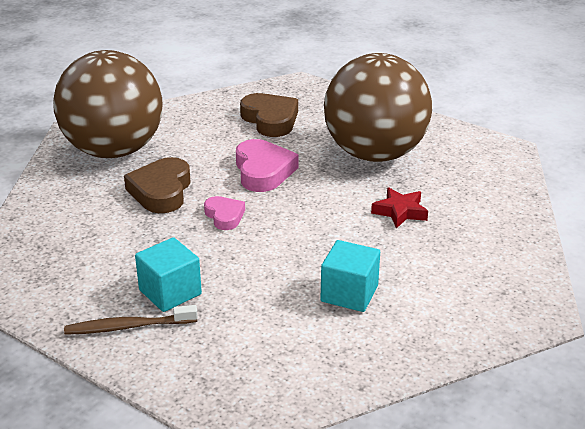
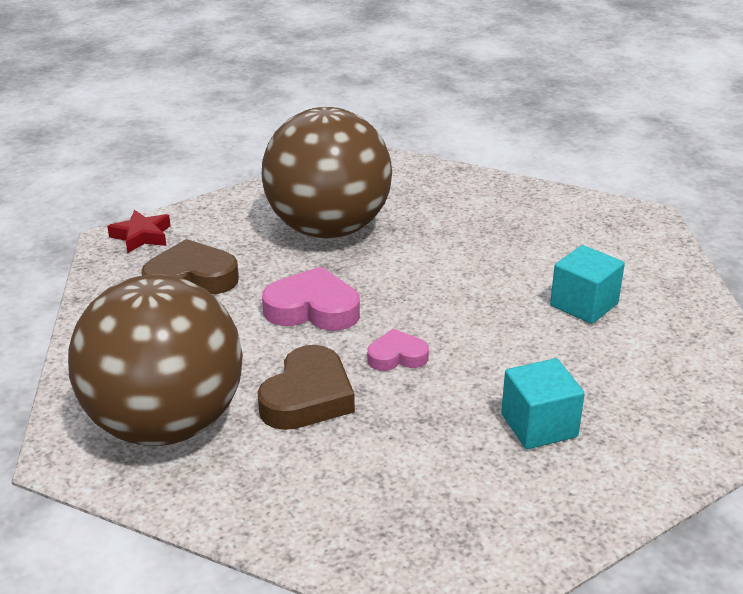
camera: 70 degrees left, 0 degrees up
(128, 327) = (597, 470): brown toothbrush -> none
(161, 191) = (307, 397): brown heart -> brown heart turned 90 degrees counterclockwise
(400, 212) = (452, 242): red star -> red star (142, 236)

